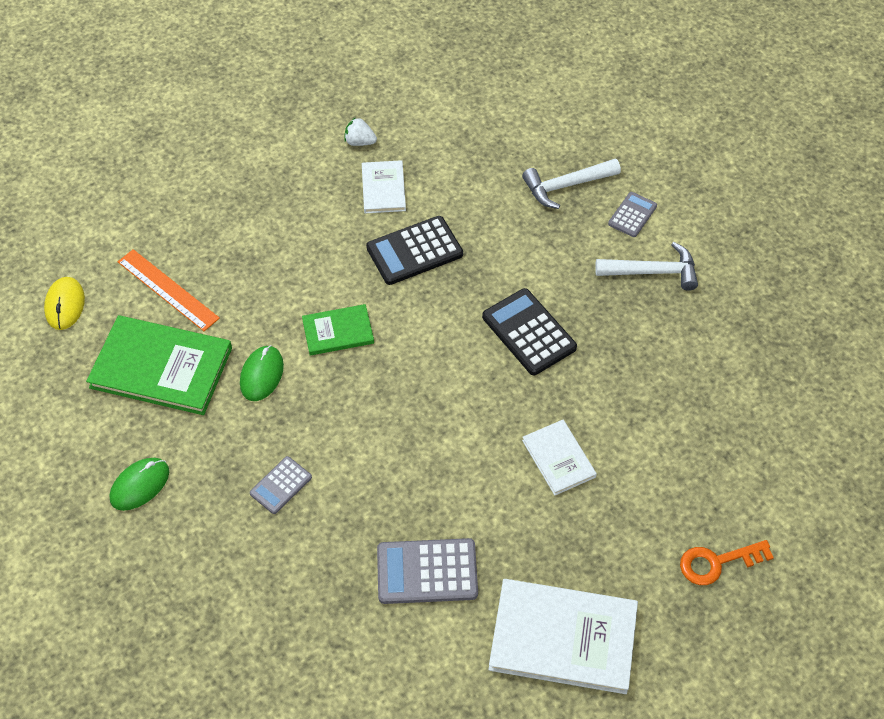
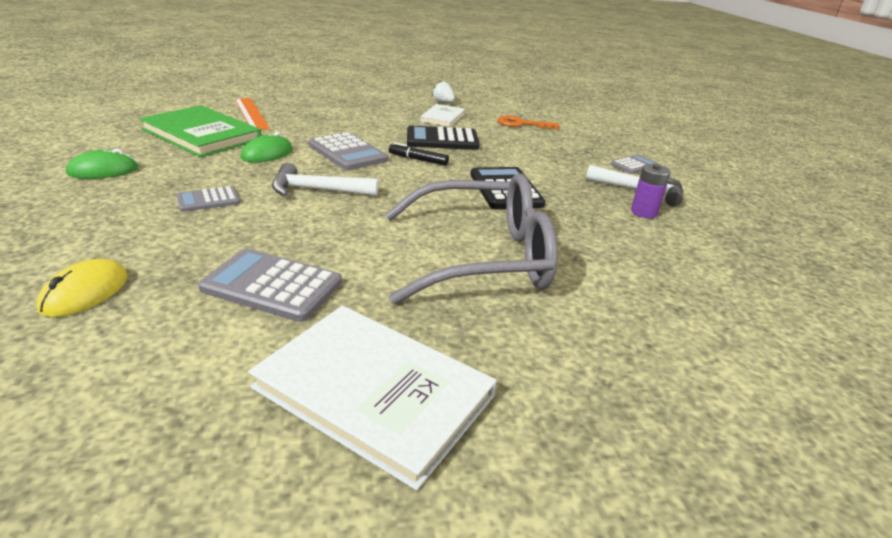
camera: 20 degrees right, 25 degrees down
(65, 305) = (179, 103): yellow mouse -> yellow mouse (85, 292)
(338, 331) = (347, 152): green book -> grey calculator
(416, 311) = (418, 160): none -> black marker
(558, 458) = (480, 257): white book -> grey glasses
(566, 186) = (584, 144): white hammer -> white hammer (317, 190)
(666, 315) = (644, 212): none -> purple battery
(717, 562) = (633, 392): orange key -> orange key (522, 124)

